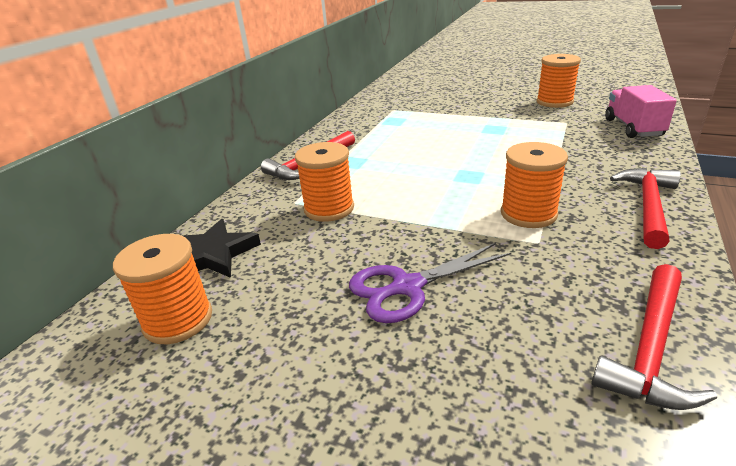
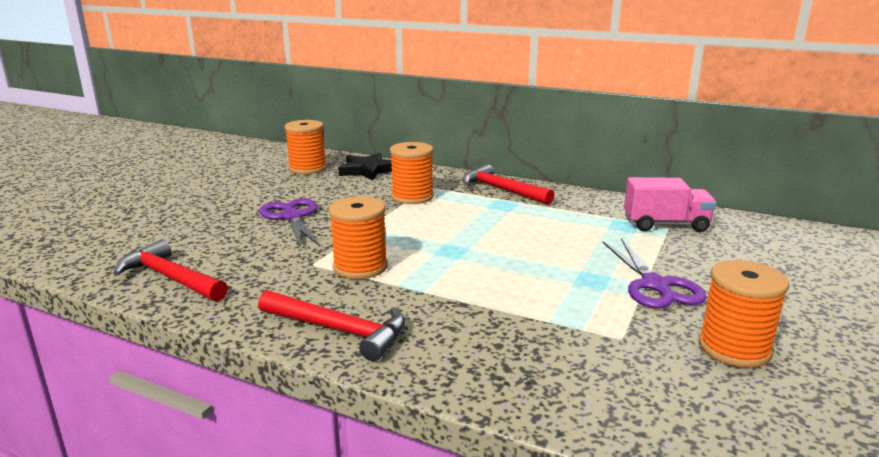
camera: 90 degrees right, 10 degrees down
(491, 114) = (654, 285): none -> purple scissors
(633, 128) = (594, 394): pink truck -> pink truck (665, 225)

